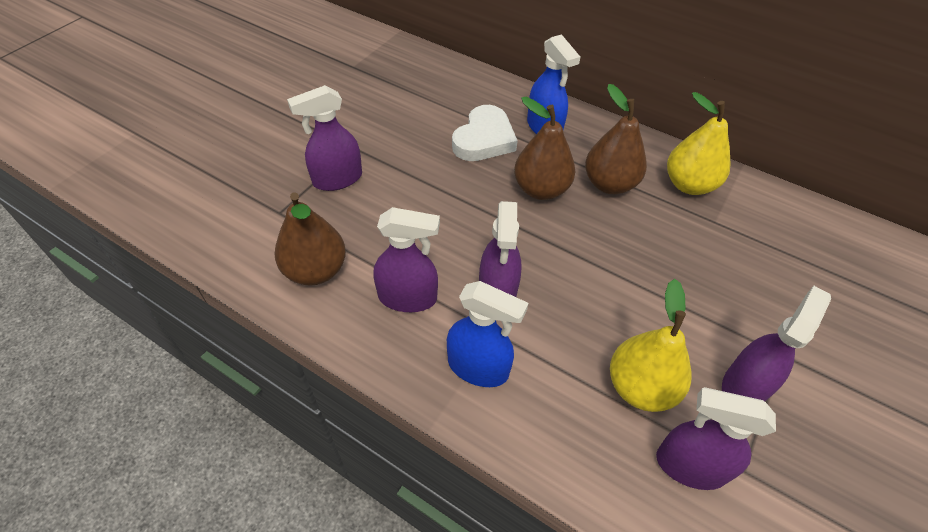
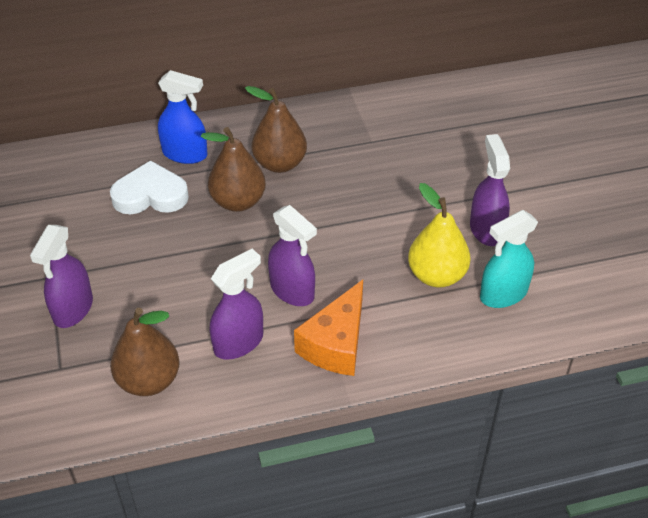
camera: 45 degrees left, 5 degrees down
(478, 367) = (336, 343): blue spray bottle -> orange cheese
(484, 139) = (150, 195): white heart -> white heart turned 75 degrees counterclockwise
(689, 185) = (330, 127): yellow pear -> none
(690, 465) = (503, 294): purple spray bottle -> turquoise spray bottle

